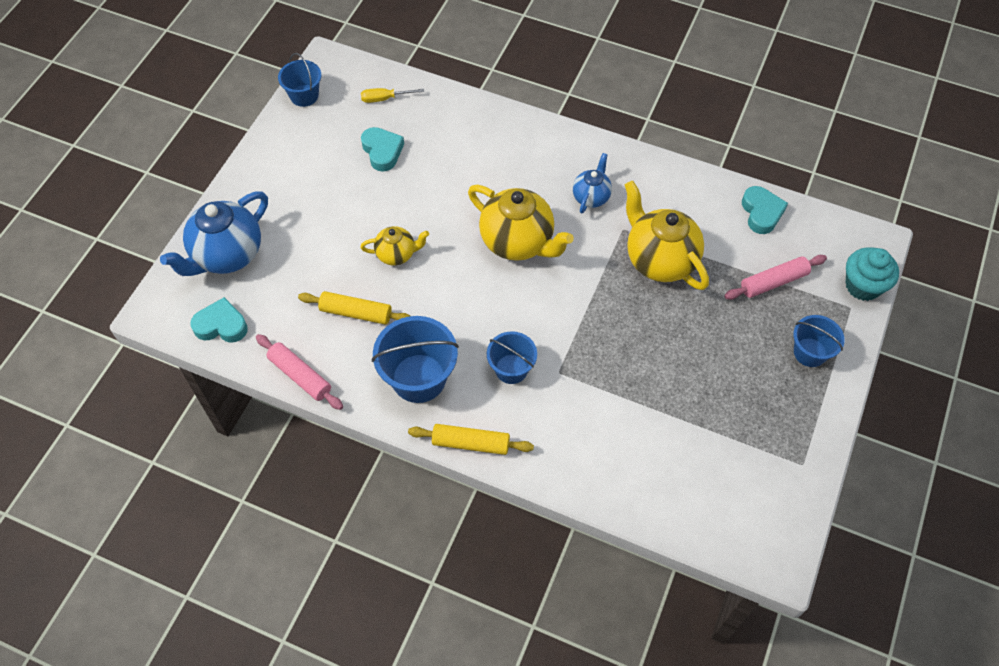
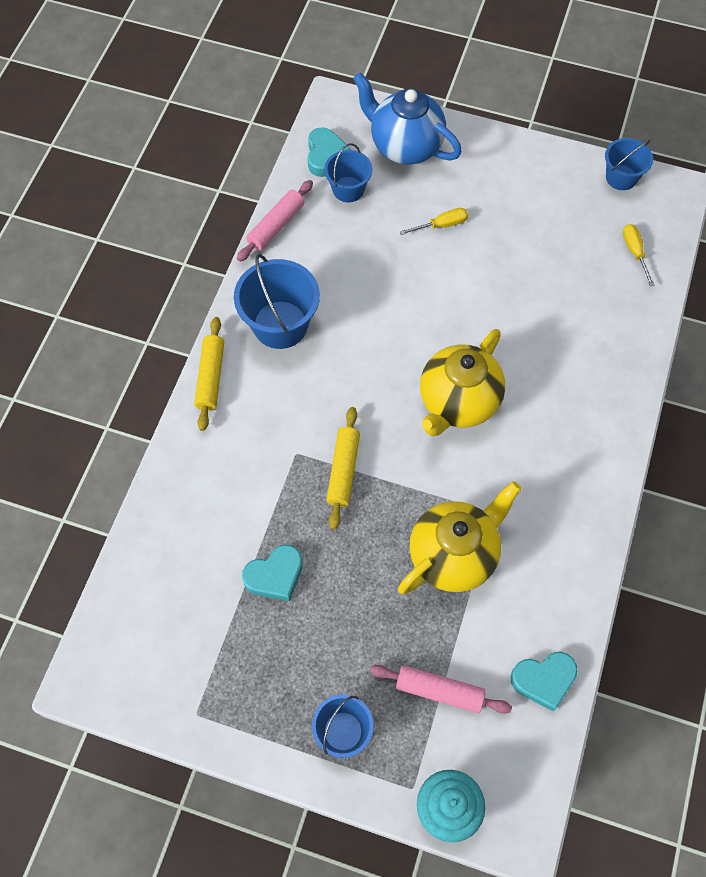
camera: 85 degrees right, 5 degrees up
(328, 234) = (441, 225): none -> yellow screwdriver
(356, 313) = (350, 261): yellow rolling pin -> yellow rolling pin (343, 470)
(382, 151) = (559, 259): turquoise heart -> turquoise heart (275, 575)
(396, 254) = (425, 288): yellow teapot -> none
(511, 369) = (296, 407): blue bucket -> blue bucket (348, 189)
(591, 197) = (534, 476): blue teapot -> none
(773, 282) = (439, 691): pink rolling pin -> pink rolling pin turned 45 degrees counterclockwise

